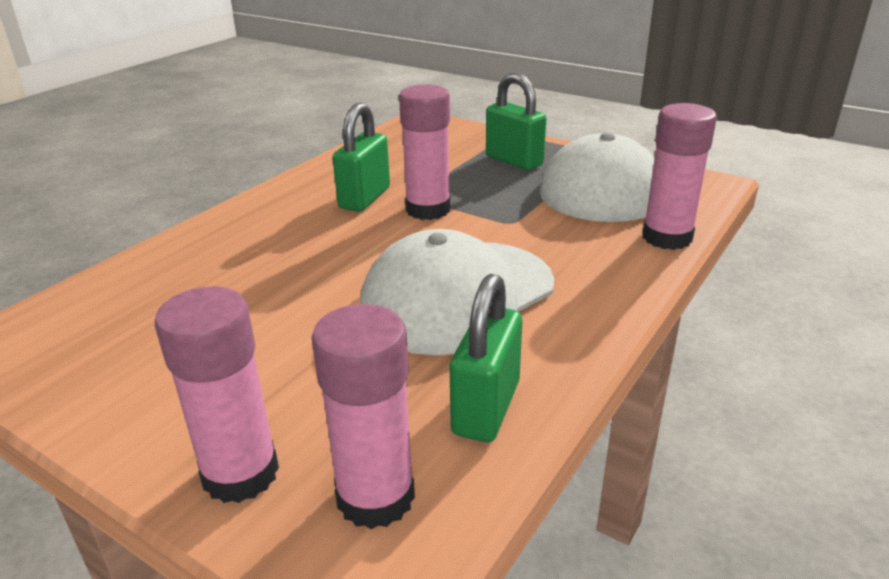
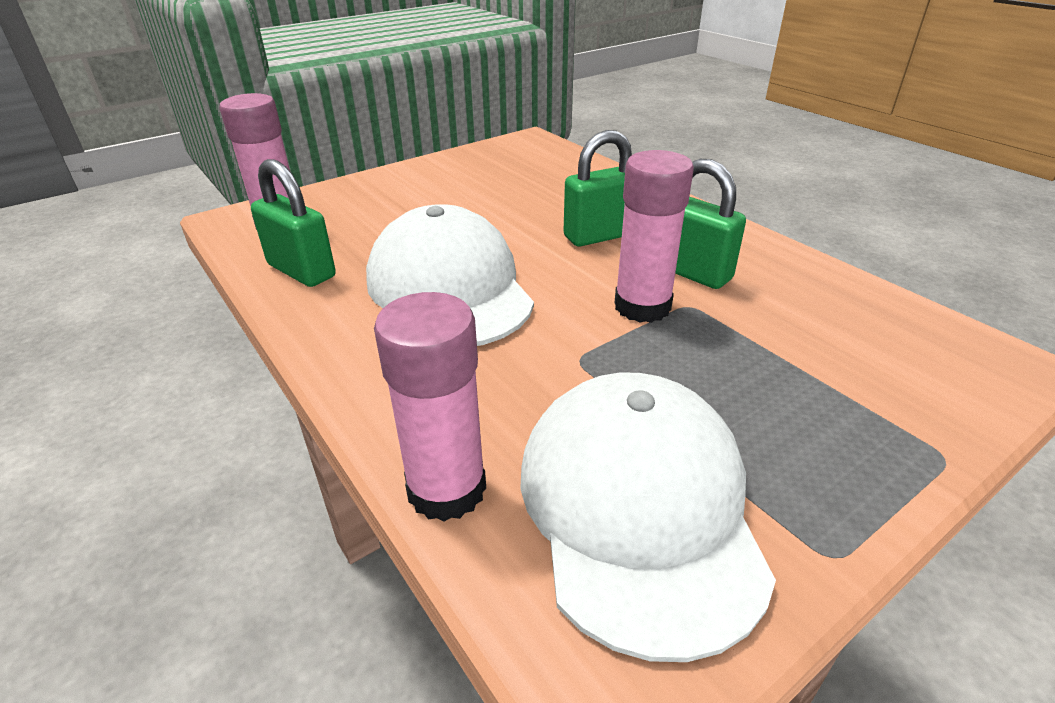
camera: 110 degrees right, 5 degrees up
(240, 473) = (343, 195): pink glue stick -> none
(514, 161) = (796, 420): green padlock -> green padlock (600, 235)

